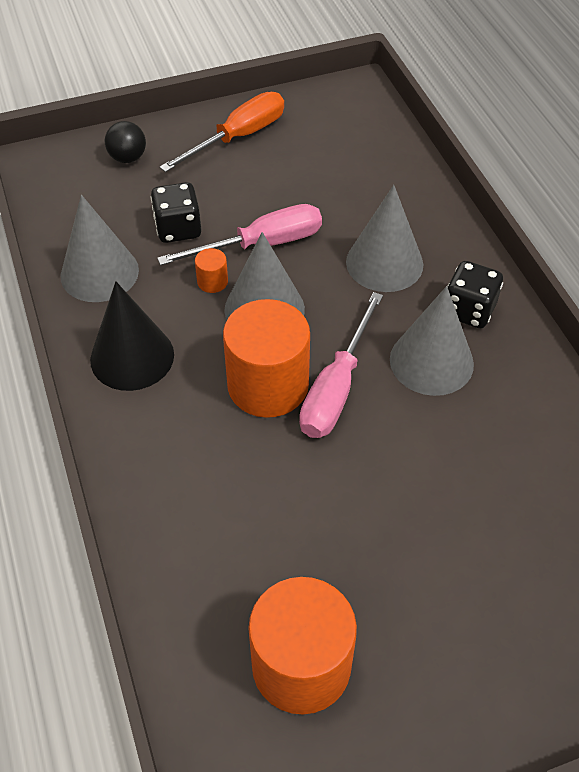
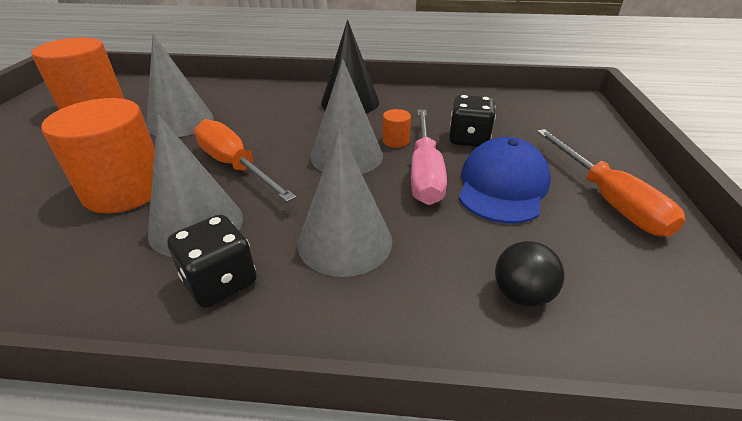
camera: 115 degrees right, 15 degrees down
(99, 272) = (437, 104): grey cone -> grey cone (180, 122)
(128, 158) = (576, 134): black ball -> black ball (521, 294)
(254, 193) = (502, 186): none -> blue cap
(268, 385) = (273, 140): orange cylinder -> orange cylinder (125, 190)
(336, 388) = (235, 166): pink screwdriver -> orange screwdriver

